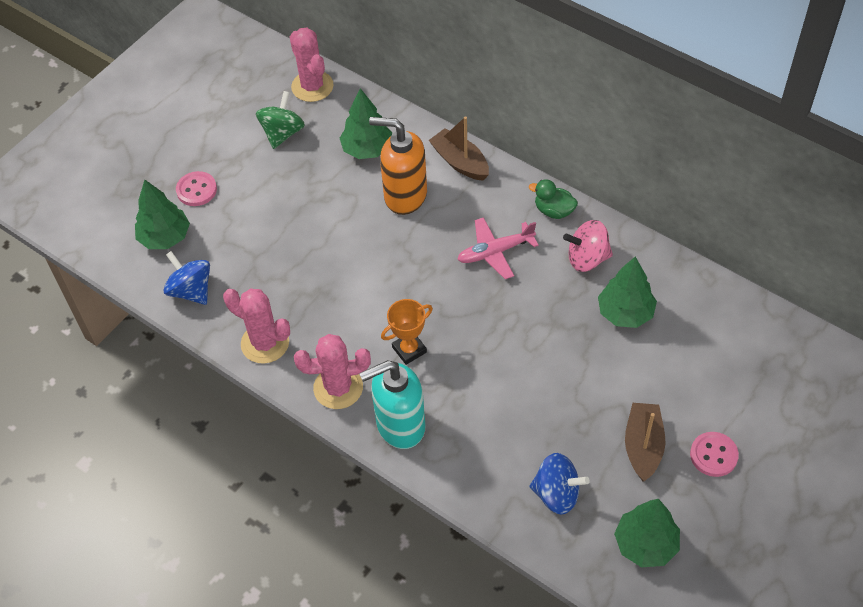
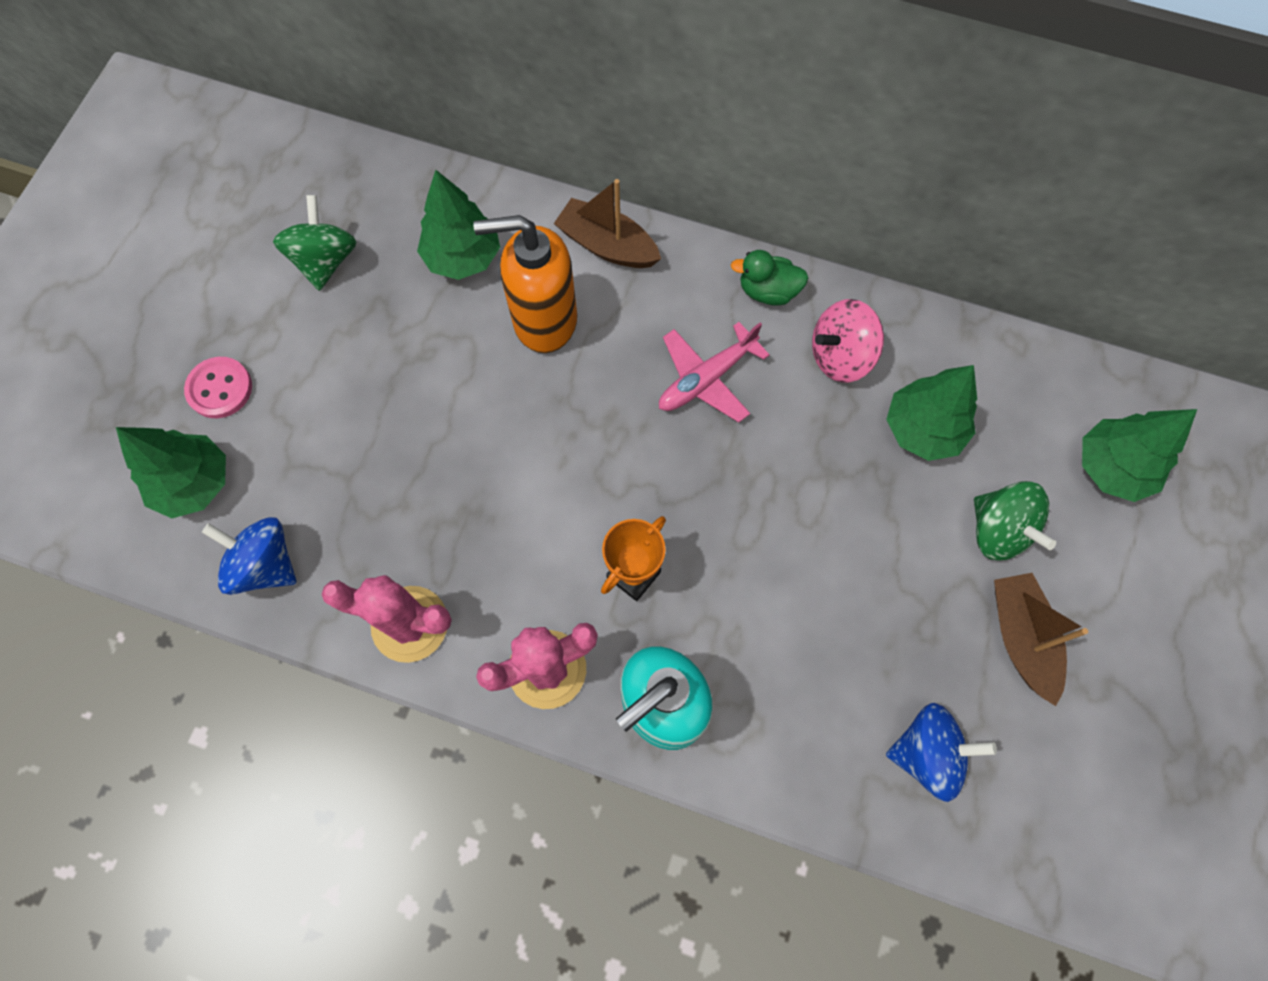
camera: 20 degrees left, 15 degrees up
(312, 86) = (347, 173): pink cactus -> none
(645, 544) = (1079, 798): green tree -> green tree (1112, 467)
(652, 382) = (998, 530): none -> green spinning top
(713, 455) = (1121, 624): pink button -> none

